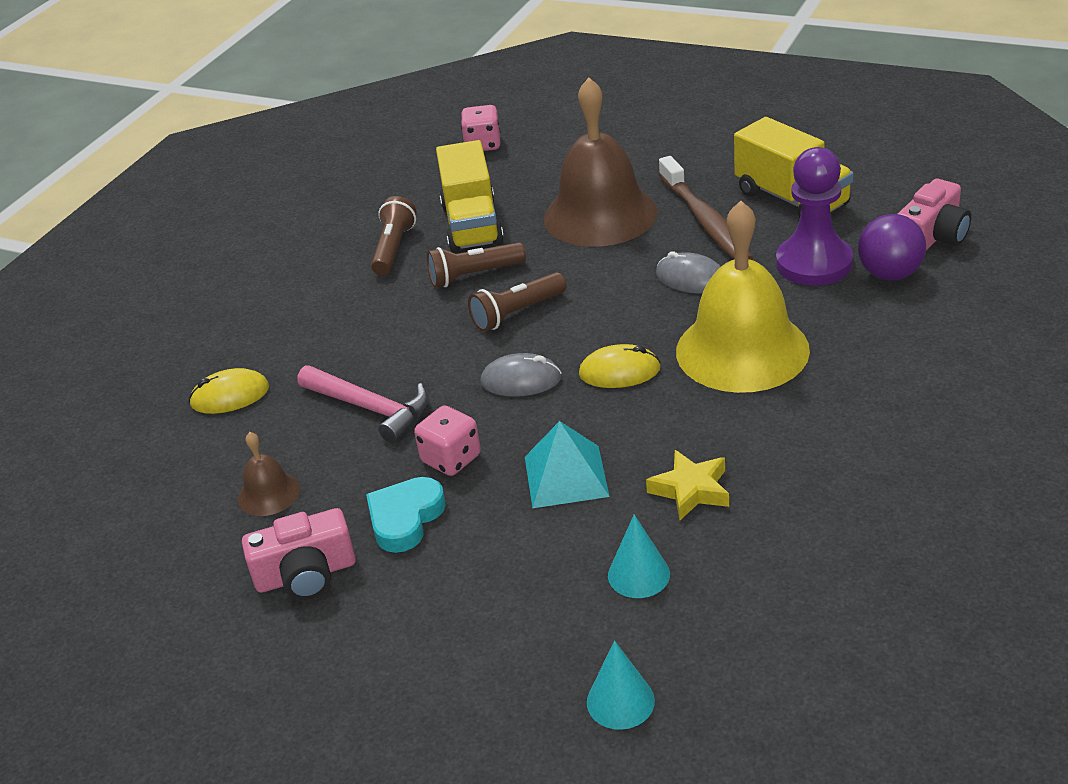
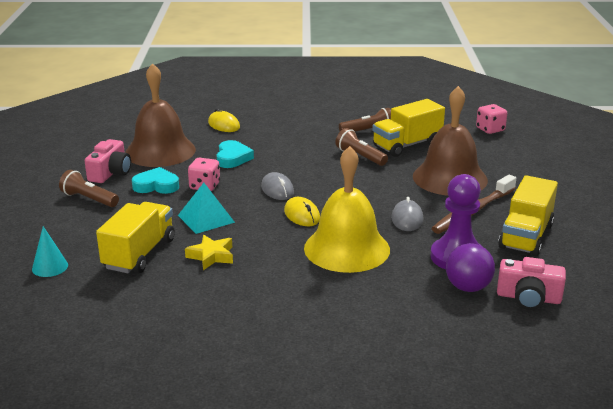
camera: 60 degrees right, 10 degrees down
(268, 493) = (160, 151): brown bell -> brown bell, size x2.26
(306, 574) = (110, 173): pink camera -> pink camera turned 120 degrees counterclockwise
(371, 408) = (232, 158): pink hammer -> turquoise heart
(517, 313) = (335, 175): brown flashlight -> brown flashlight (89, 199)
(638, 574) = (139, 254): turquoise cone -> yellow truck

